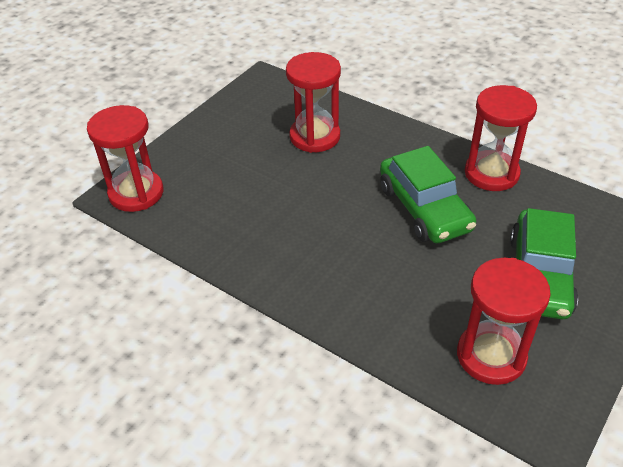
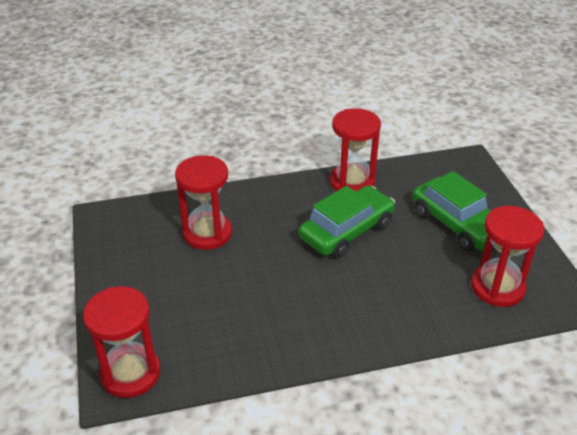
camera: 50 degrees left, 5 degrees down
(424, 208) = (346, 231): green car -> green car turned 60 degrees counterclockwise

